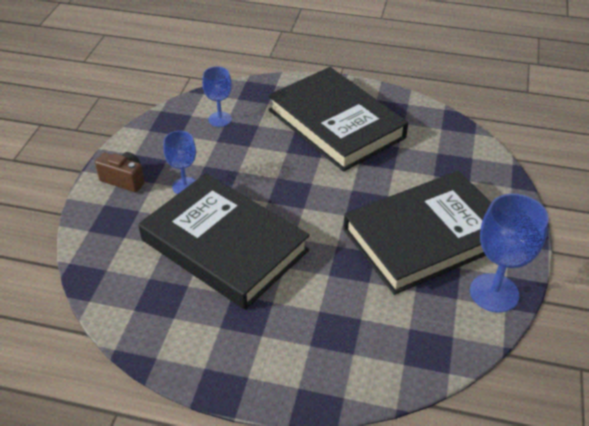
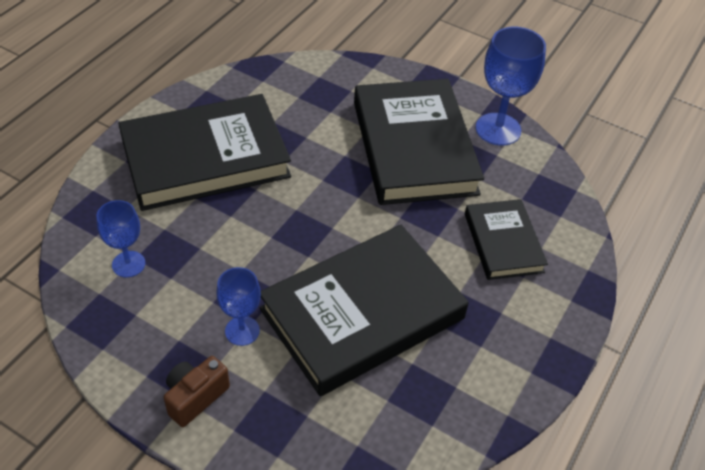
camera: 75 degrees left, 5 degrees up
(344, 322) = (503, 243): none -> black book

